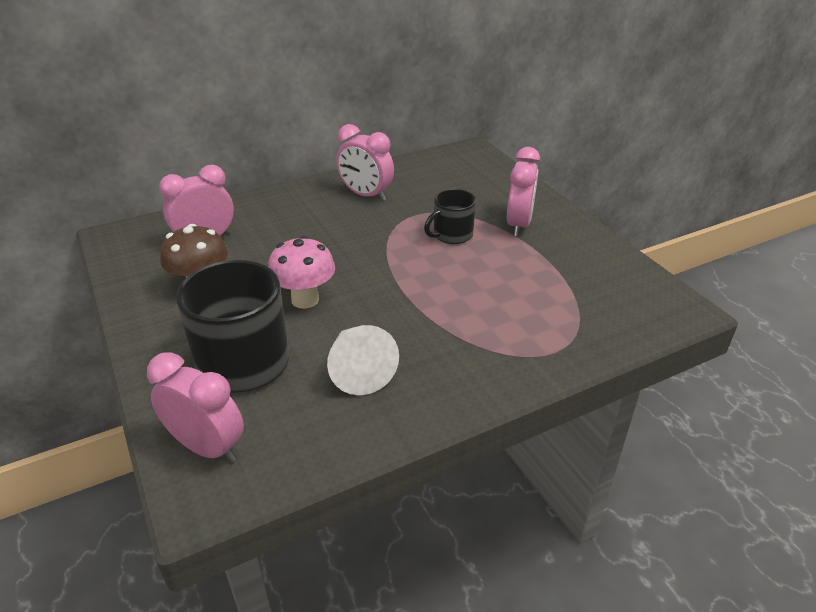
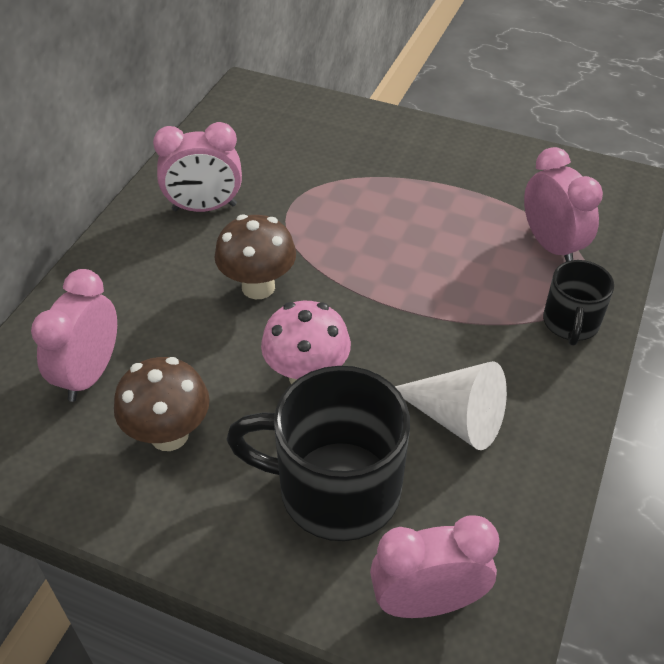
camera: 40 degrees left, 10 degrees up
(341, 244) = (258, 287): none -> brown mushroom
(451, 235) = (356, 211): black mug -> black mug (570, 323)
(519, 224) = (404, 163): pink clock -> pink clock (551, 246)

